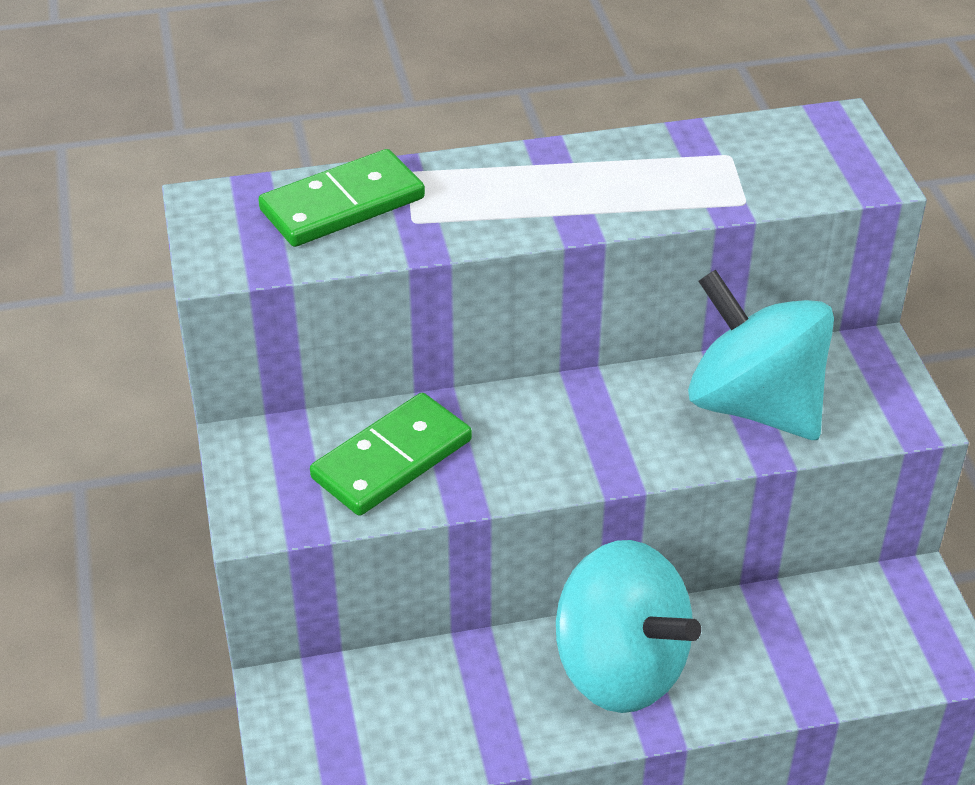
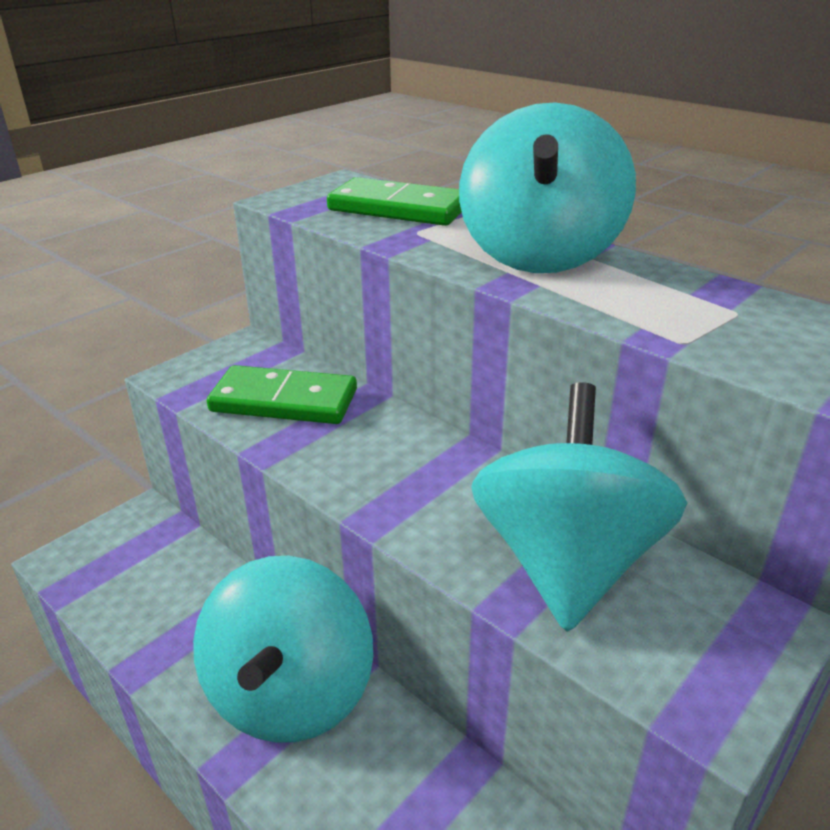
camera: 55 degrees right, 10 degrees down
(542, 183) = (540, 255): none -> turquoise spinning top

